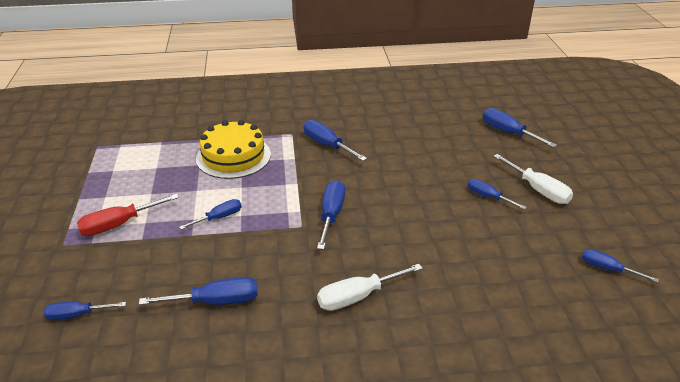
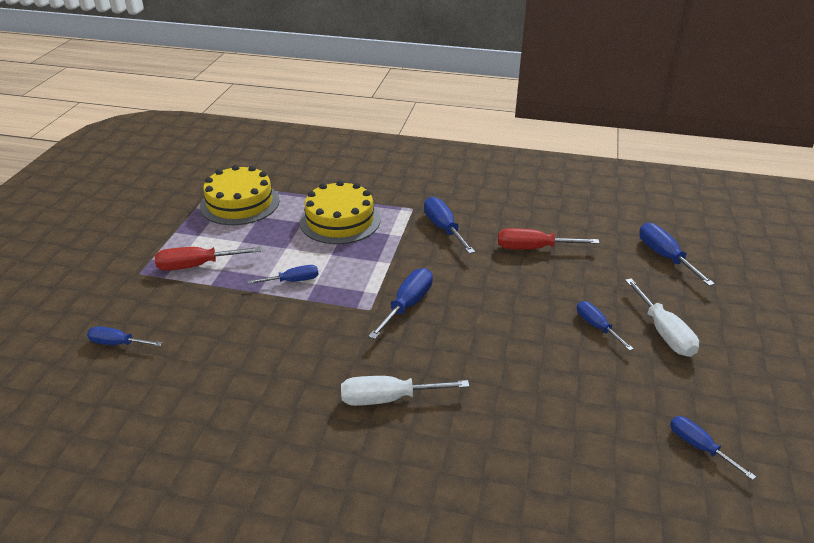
camera: 20 degrees right, 0 degrees up
(130, 159) = (240, 203): none -> yellow cake
(216, 301) = (246, 365): blue screwdriver -> none
(408, 146) = (533, 248): none -> red screwdriver

